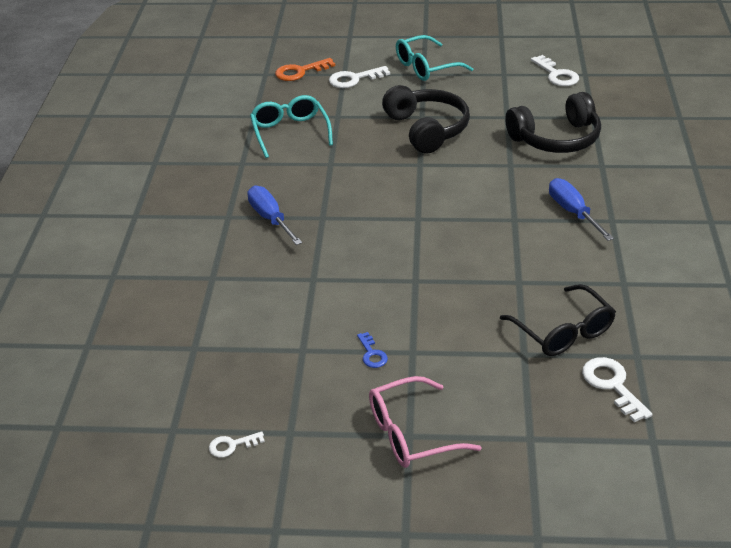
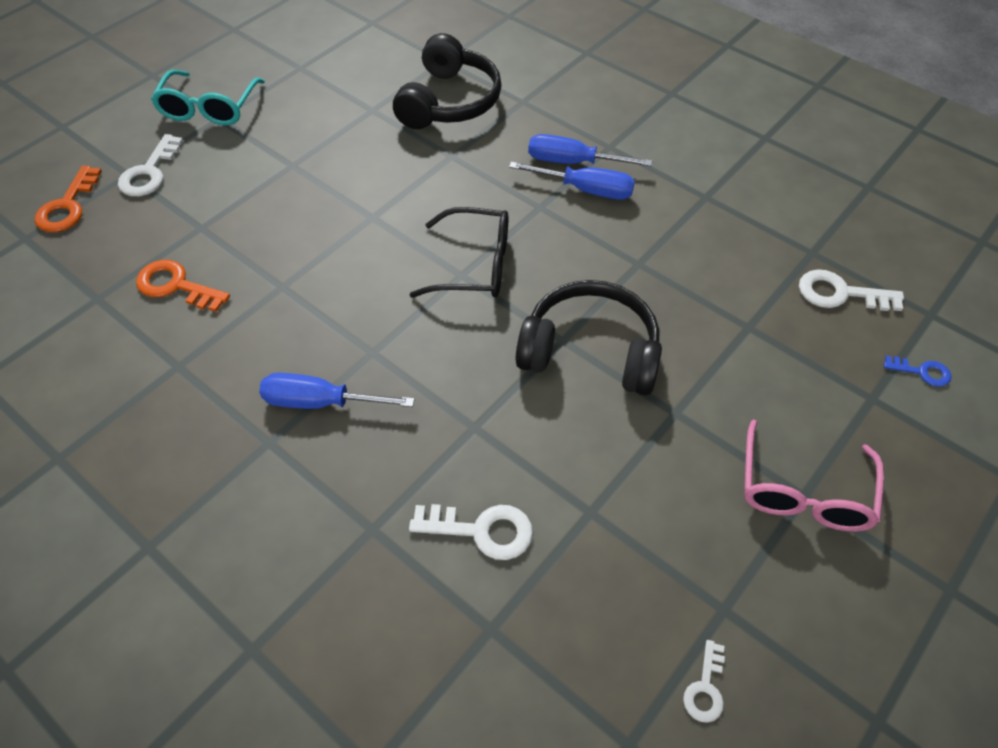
camera: 55 degrees left, 15 degrees up
(290, 132) = (176, 286): turquoise glasses -> orange key
(372, 354) = (651, 450): blue key -> blue key (922, 372)
(427, 129) = (319, 175): black headphones -> black headphones (590, 351)
(554, 229) = (585, 190): none -> blue screwdriver
(557, 75) = (349, 37): white key -> white key (482, 530)
(563, 331) = (739, 279): black glasses -> black glasses (474, 265)

